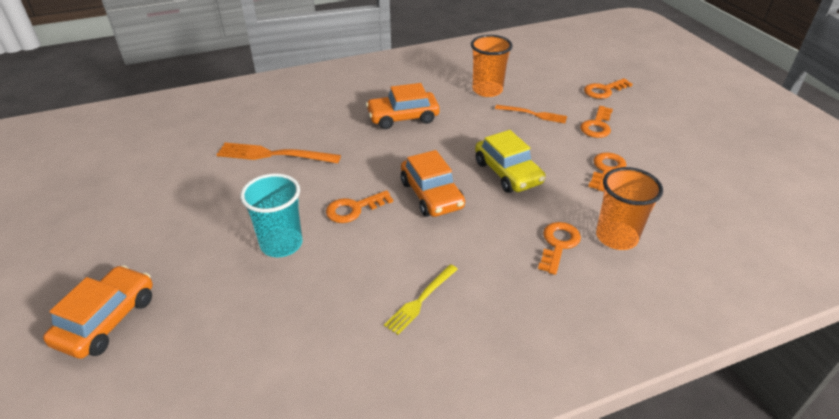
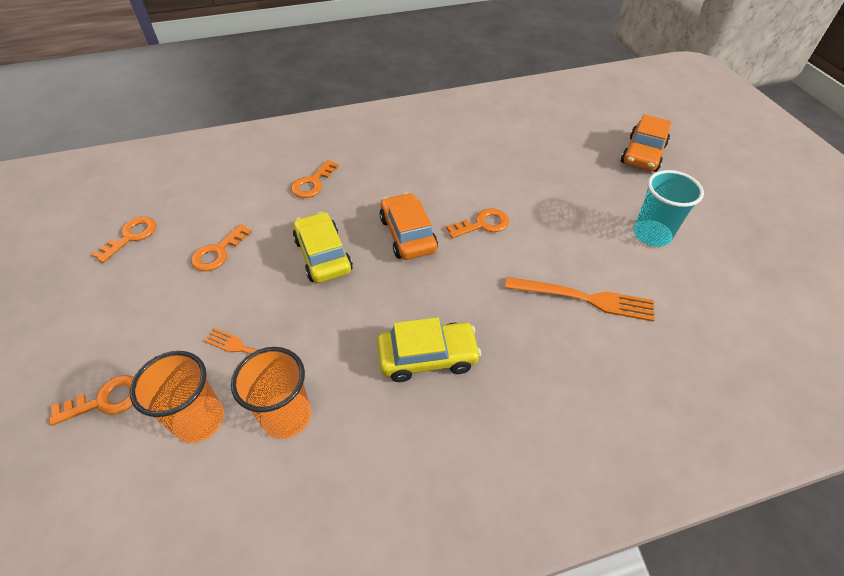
camera: 175 degrees left, 10 degrees up
(281, 244) = (540, 196): turquoise cup -> turquoise cup (651, 235)
(403, 117) = (427, 357): orange car -> yellow car
(420, 300) = (429, 153): yellow fork -> none
(597, 126) = (177, 320): orange key -> orange key (131, 236)
(616, 237) = (262, 186): orange cup -> orange cup (199, 420)

